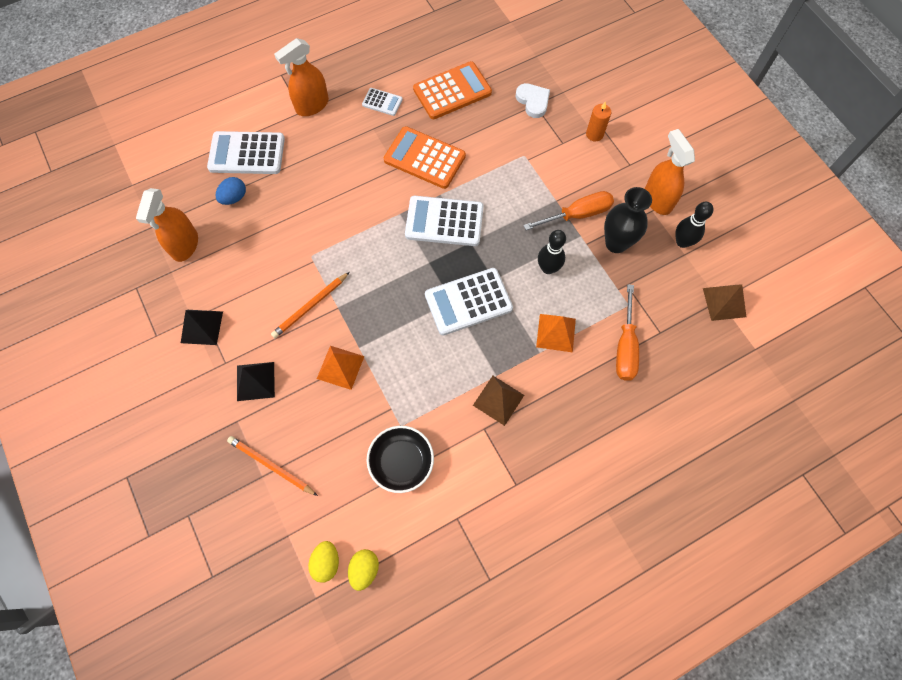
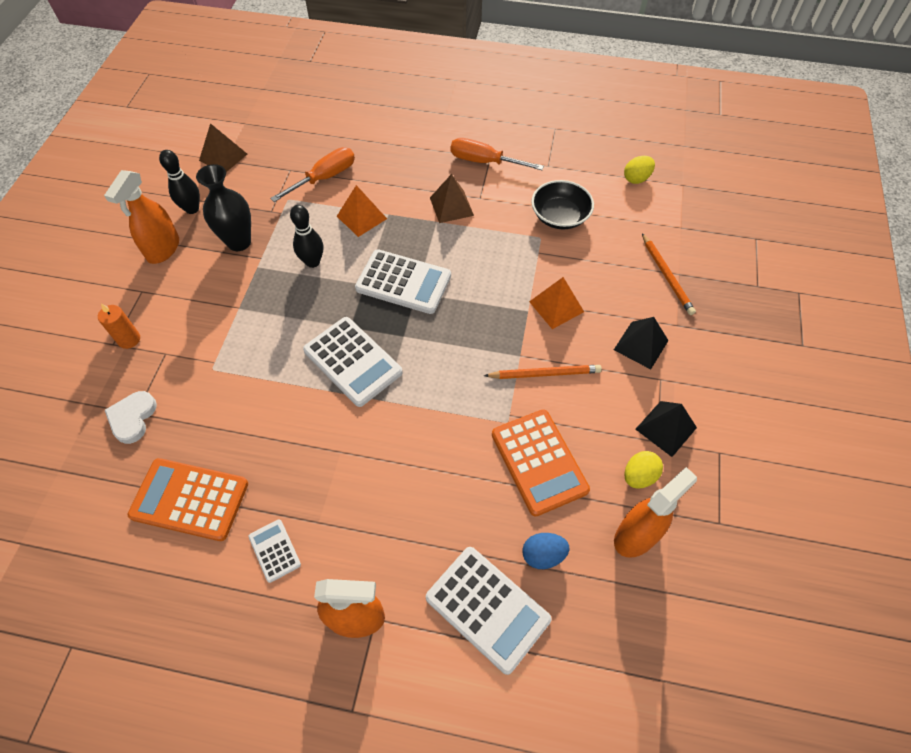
camera: 140 degrees left, 10 degrees down
(326, 562) = (661, 197): yellow egg -> yellow egg (639, 476)
(424, 158) = (303, 440): orange calculator -> orange calculator (539, 462)
(577, 214) = (238, 284): orange screwdriver -> orange screwdriver (485, 162)

